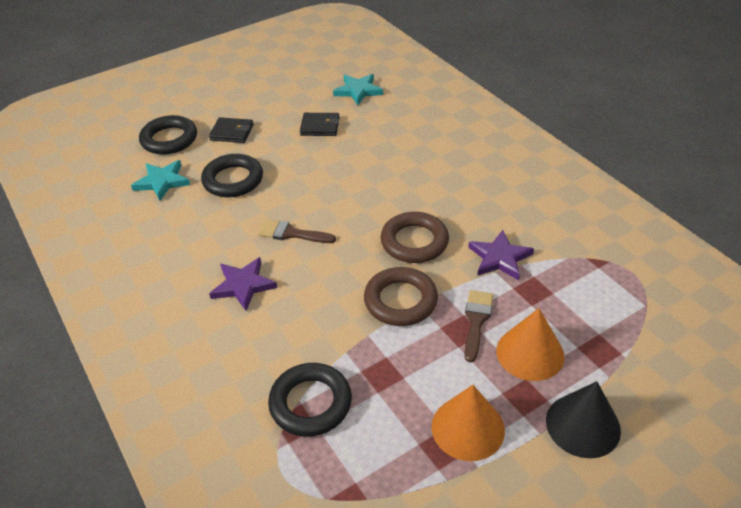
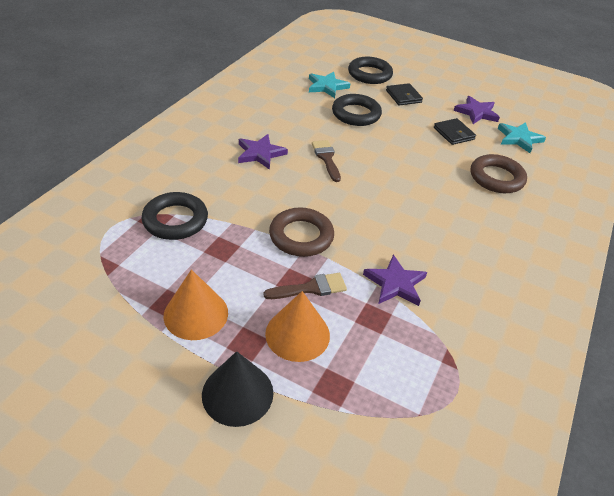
camera: 55 degrees right, 0 degrees up
(299, 97) = (476, 112): none -> purple star
(414, 242) = (371, 225): brown ring -> brown ring (496, 178)

